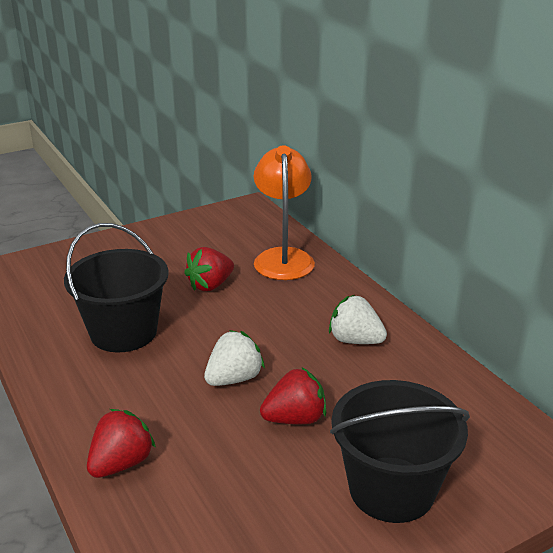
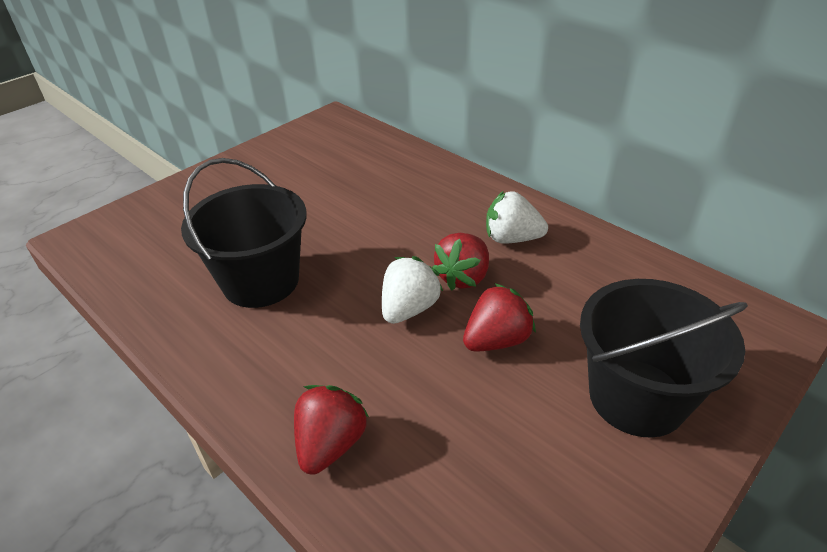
camera: 15 degrees left, 10 degrees up
(210, 285) = (332, 208): red strawberry -> red strawberry (463, 277)
(283, 257) = (394, 164): orange lamp -> none

